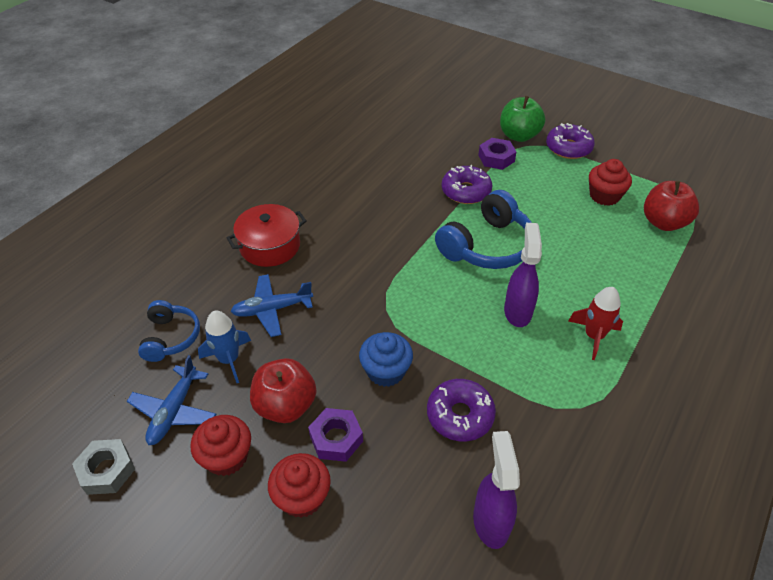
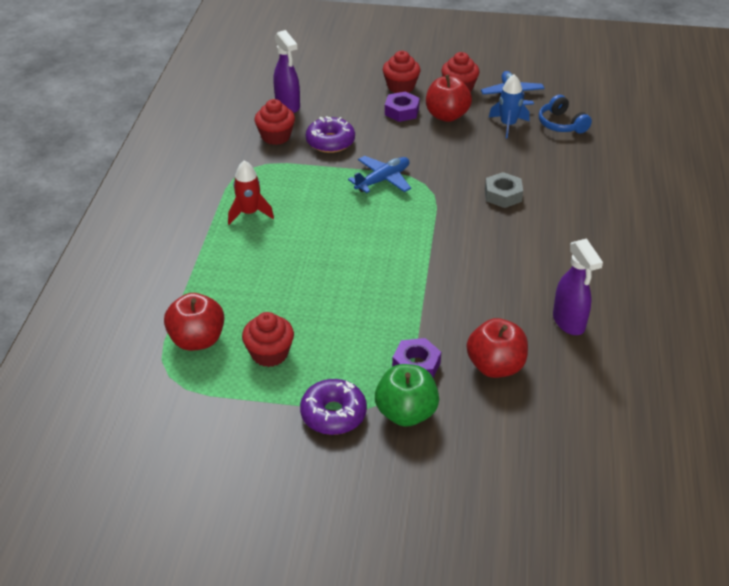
camera: 155 degrees right, 5 degrees down
(107, 470) = (518, 67): grey nut -> grey nut (503, 195)
(270, 246) = (562, 199): red pot -> none
(272, 309) = (510, 158): blue plane -> blue plane (382, 180)
(386, 371) = (396, 149): blue cupcake -> none
(441, 142) = (495, 366): none -> red apple
(466, 191) = (425, 308): purple donut -> none
(487, 246) = (371, 257): blue headphones -> none
(517, 311) = (318, 212): purple spray bottle -> purple spray bottle (569, 322)
(529, 455) = (276, 136): none -> red cupcake

